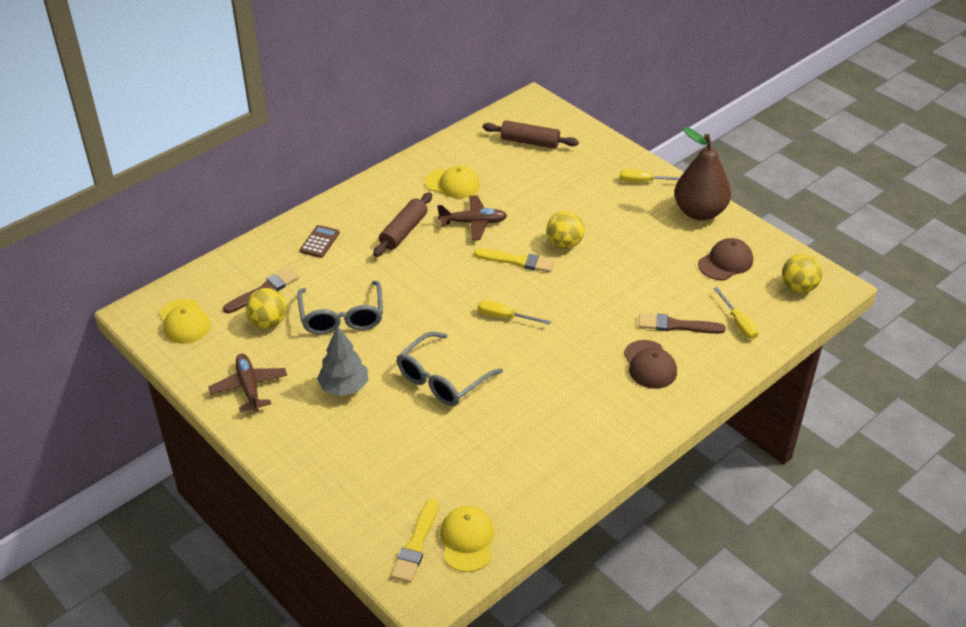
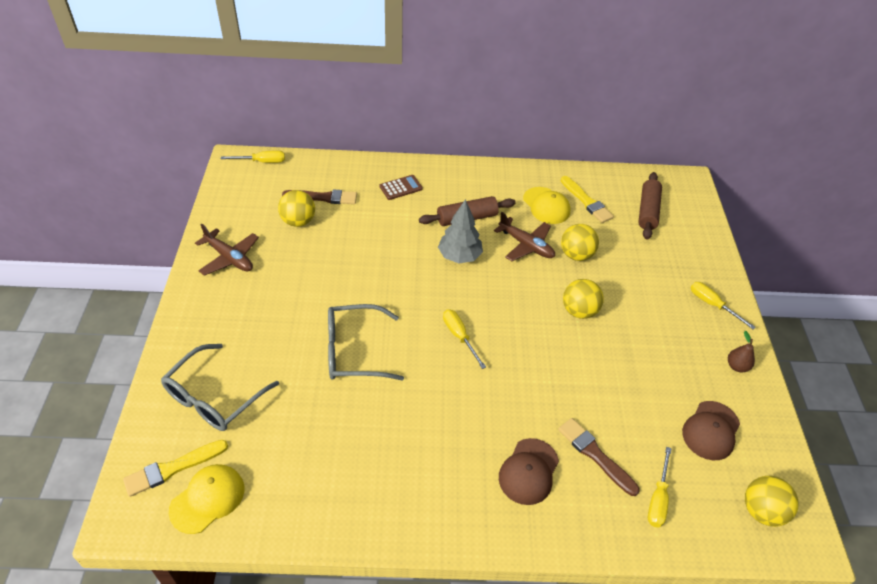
camera: 40 degrees right, 5 degrees up
(164, 298) = (262, 162): none -> yellow screwdriver
(184, 322) = (252, 185): yellow cap -> none
(249, 387) = (229, 258): brown plane -> brown plane turned 105 degrees clockwise
(342, 317) = (347, 252): grey glasses -> grey glasses (214, 398)
(344, 387) = (284, 304): grey tree -> grey tree (459, 256)
(517, 206) = (576, 255): none -> yellow ball
(517, 261) = (524, 298): yellow brush -> yellow brush (586, 201)
(530, 142) = (647, 211): brown rolling pin -> brown rolling pin turned 45 degrees clockwise
(699, 212) = (737, 366): brown pear -> brown pear, size x0.41
(725, 262) = (711, 430): brown cap -> brown cap turned 120 degrees clockwise

